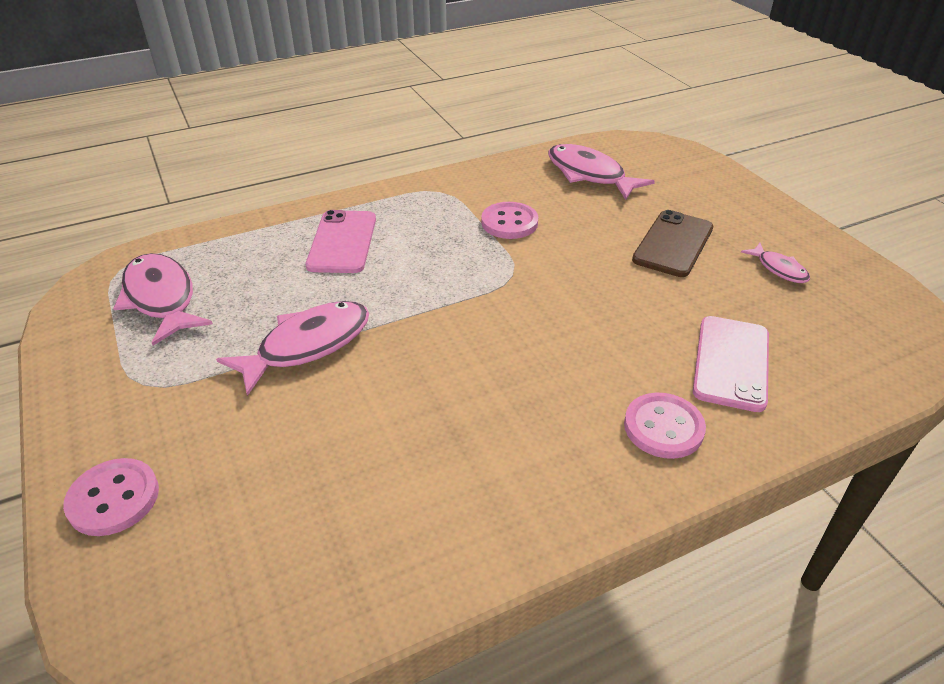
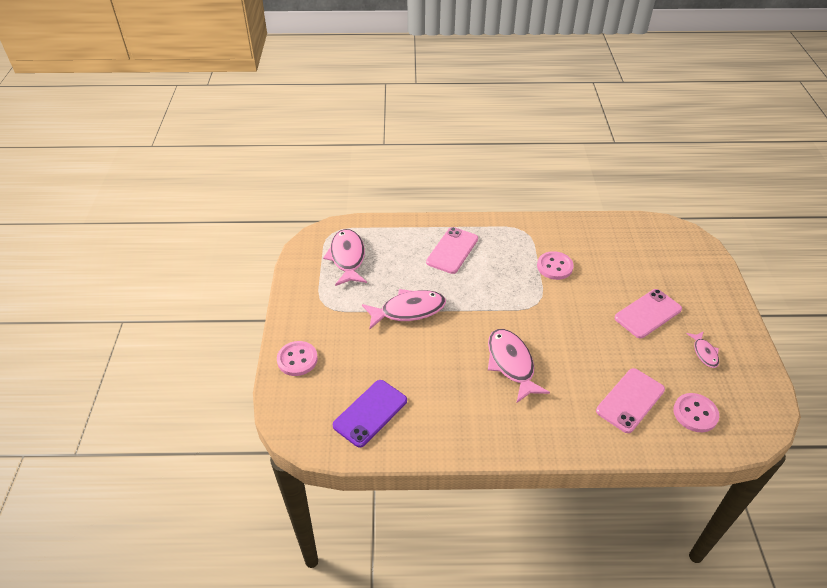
camera: 25 degrees right, 5 degrees up
(308, 546) = (370, 413): none -> purple phone
(589, 174) = (626, 246): pink fish -> pink fish (511, 364)
(663, 427) = (567, 421): pink button -> pink button (695, 413)
(673, 244) = (648, 313): brown phone -> pink phone

